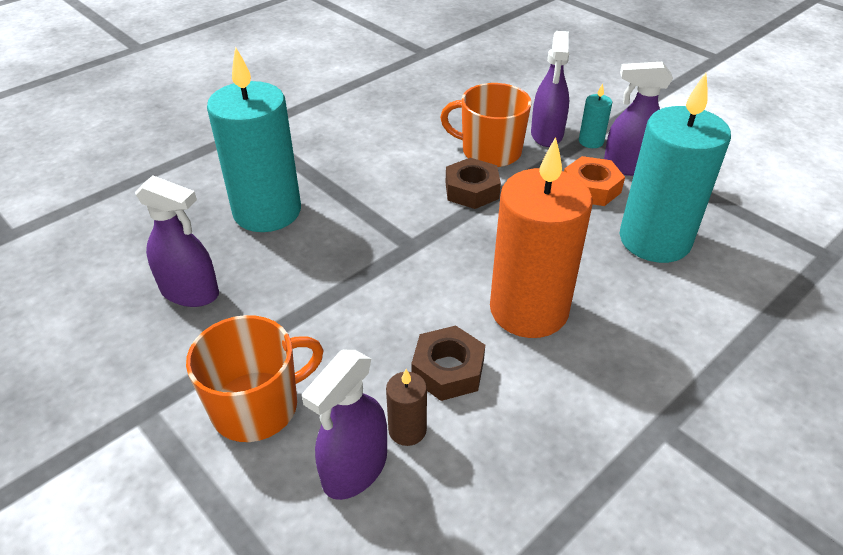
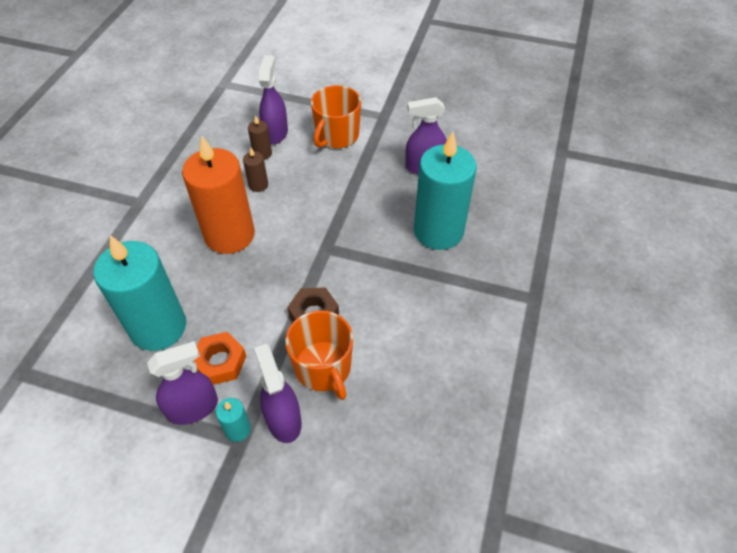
camera: 150 degrees right, 10 degrees up
(448, 370) = (258, 185): brown nut -> brown candle
(490, 151) = (323, 368): orange mug -> orange mug turned 75 degrees clockwise

